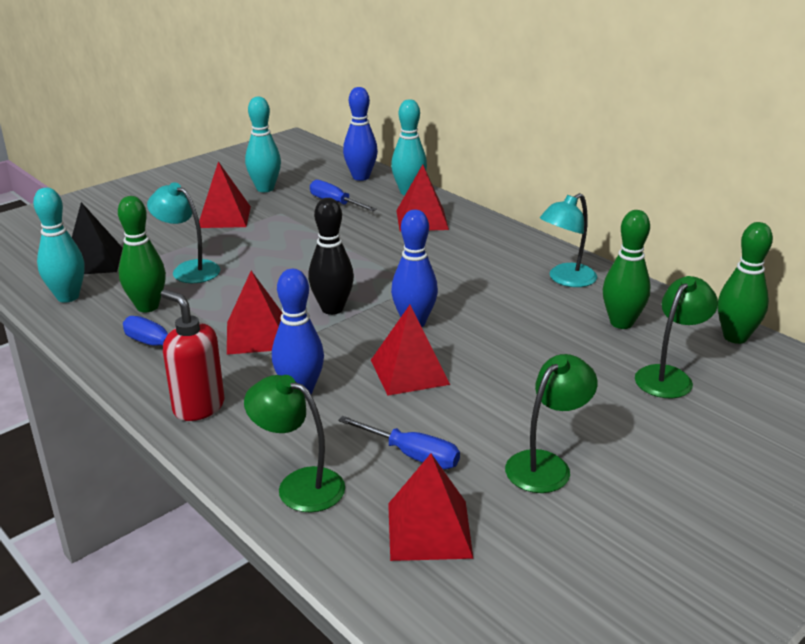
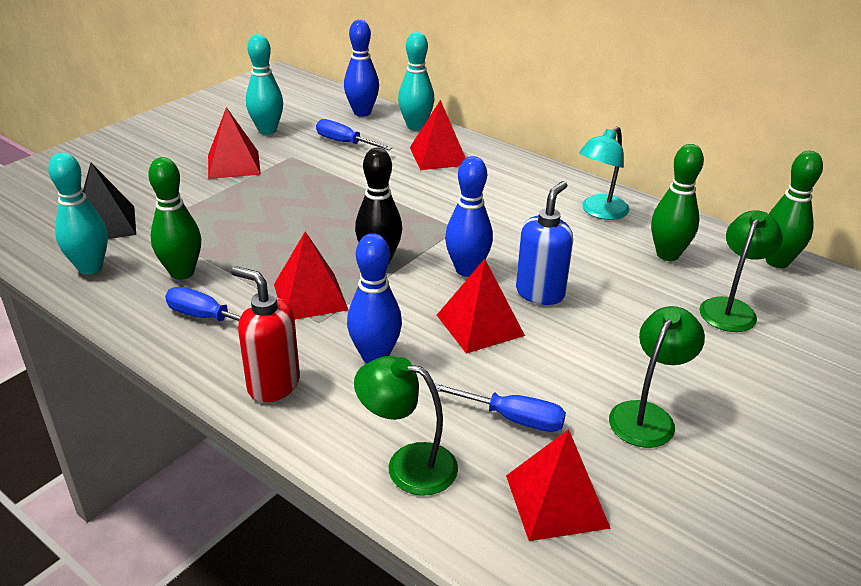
camera: 10 degrees left, 5 degrees up
(189, 269) = (214, 226): turquoise lamp -> none
(479, 348) = (540, 293): none -> blue soap dispenser

